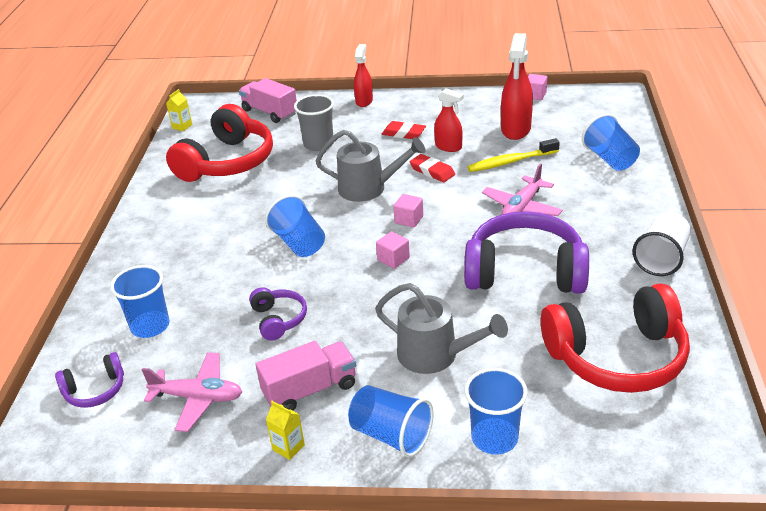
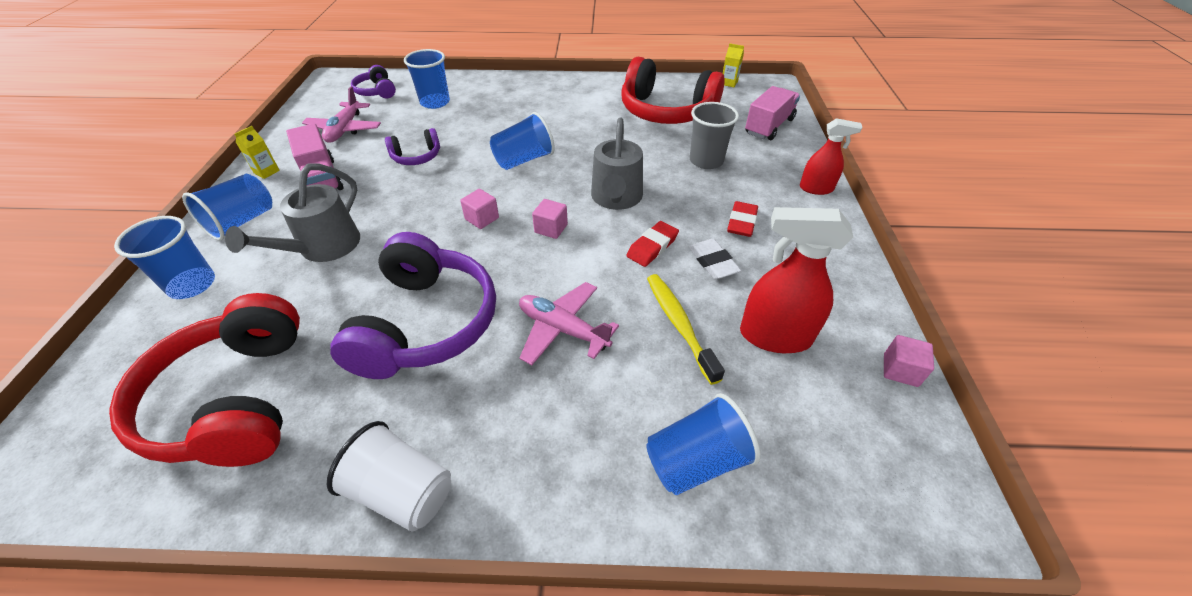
camera: 85 degrees right, 10 degrees up
(448, 147) = (713, 262): red spray bottle -> white eraser

